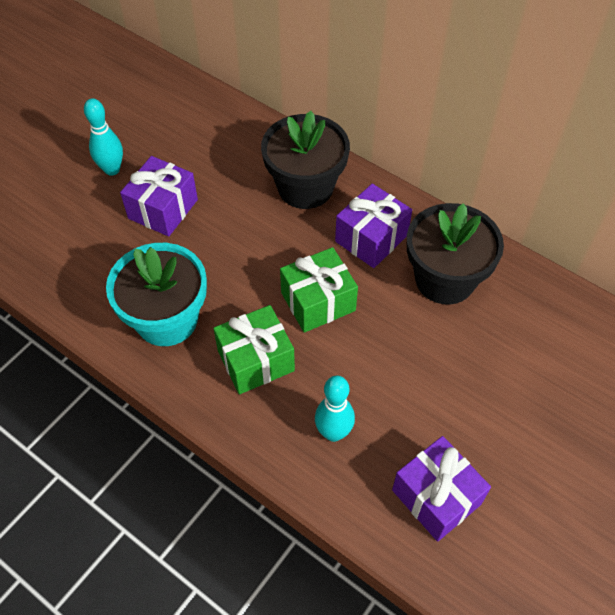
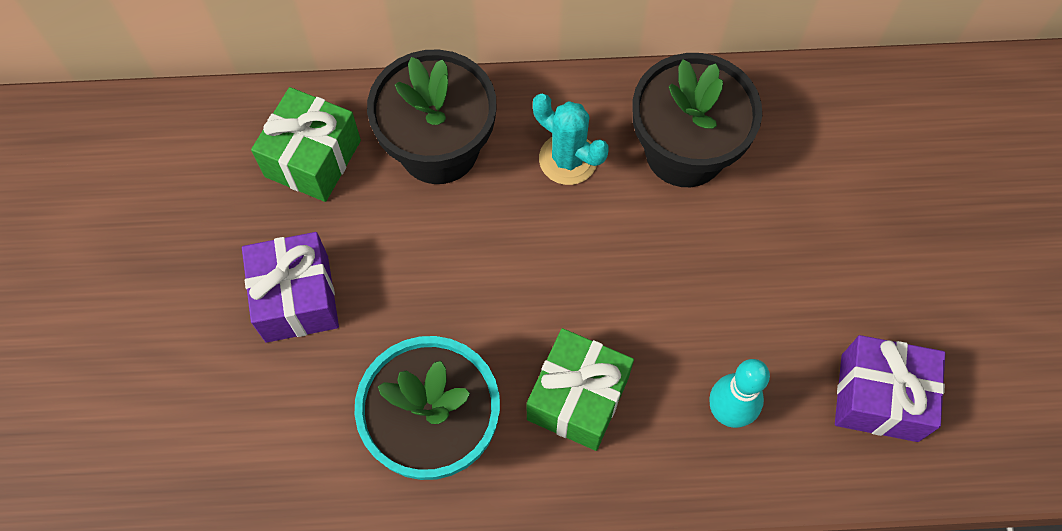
camera: 40 degrees left, 10 degrees up
(112, 169) = (180, 294): turquoise bowling pin -> none
(318, 301) = (580, 278): green gift -> green gift (313, 158)
(371, 238) = (568, 159): purple gift -> turquoise cactus

